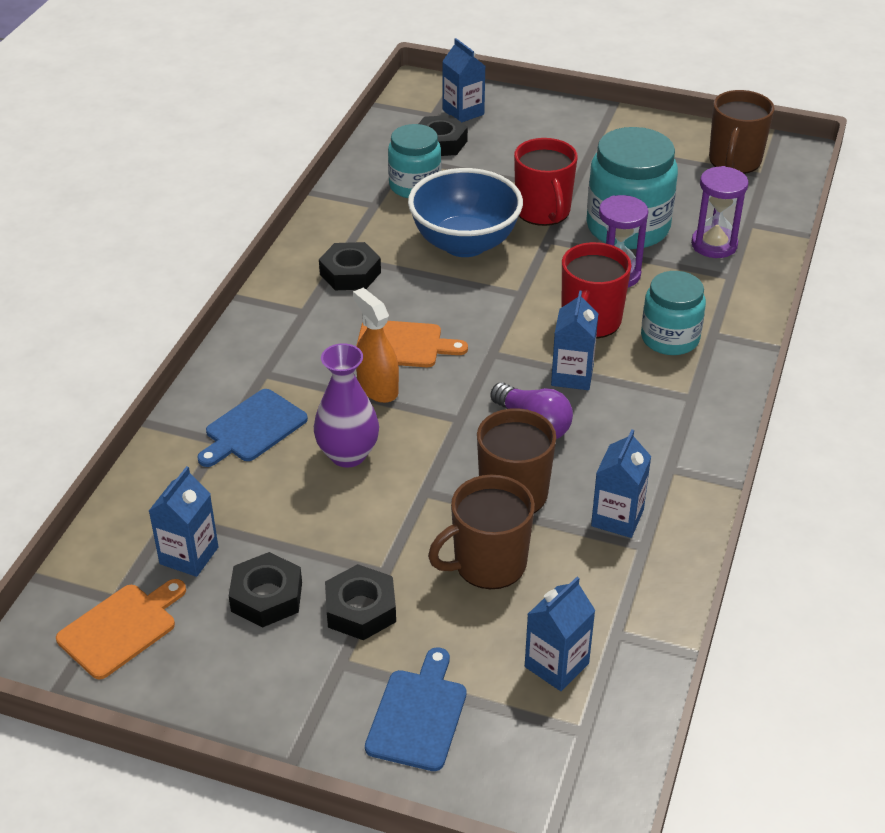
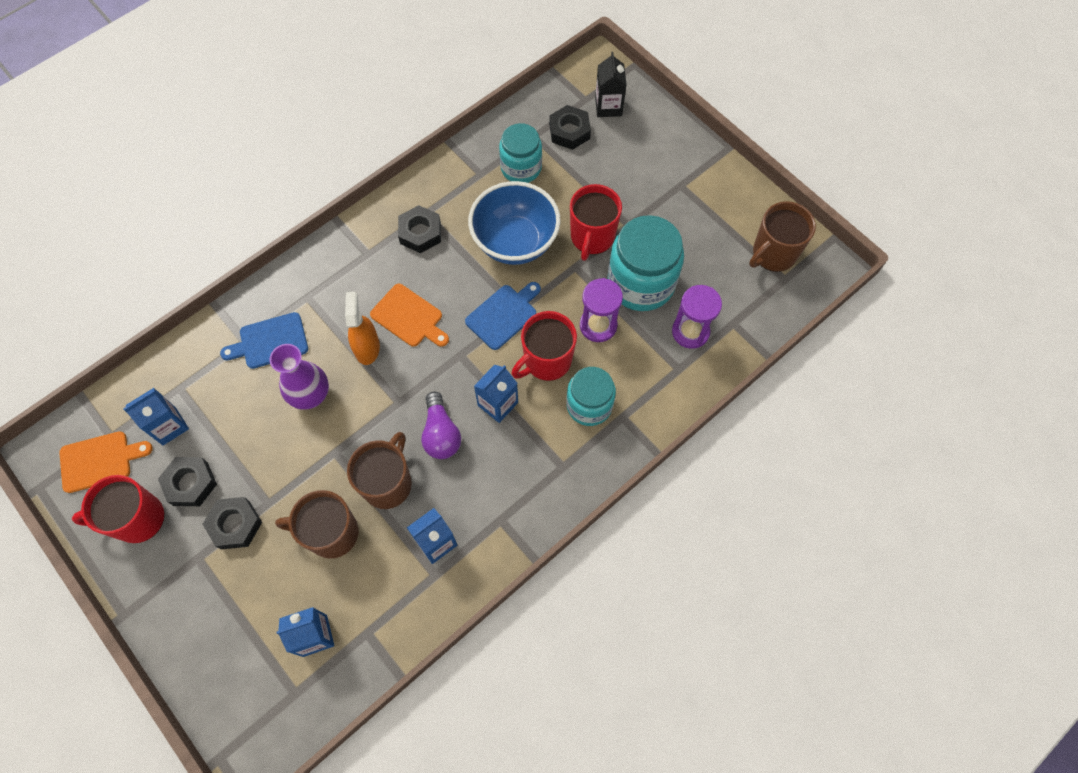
camera: 30 degrees right, 25 degrees up
(225, 661) = (137, 519): none -> red mug
(418, 715) = (212, 623): blue cutting board -> blue cutting board (503, 315)
(463, 112) = (608, 106): blue carton -> black carton

